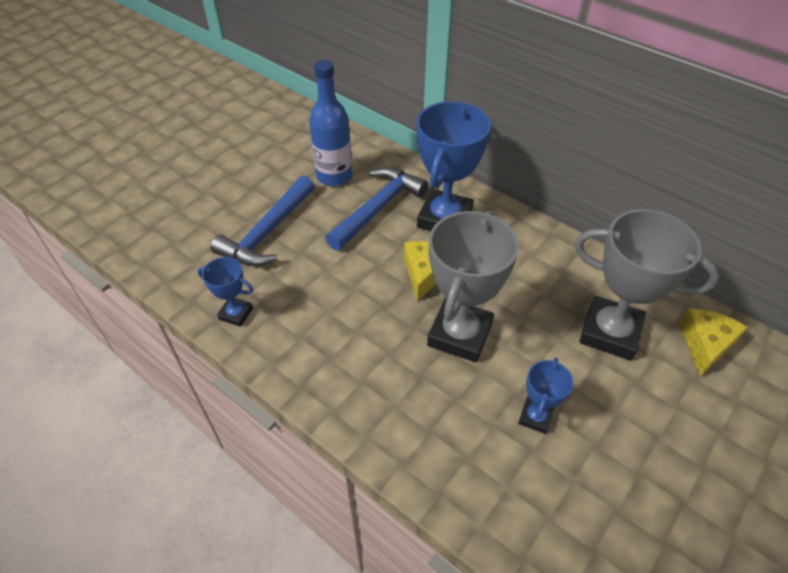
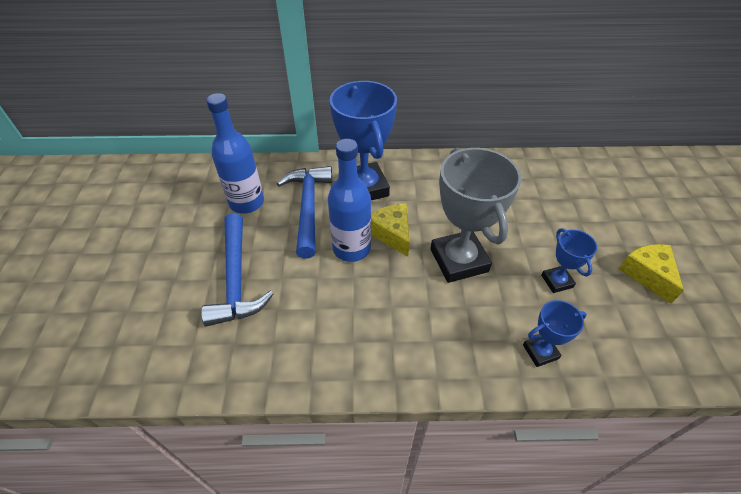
camera: 40 degrees left, 0 degrees up
(236, 314) = (280, 362): blue trophy -> blue trophy (540, 352)
(377, 264) = (351, 248): none -> blue bottle
(610, 332) = (537, 200): grey trophy -> none
(705, 345) = (587, 176): yellow cheese -> yellow cheese (647, 274)

